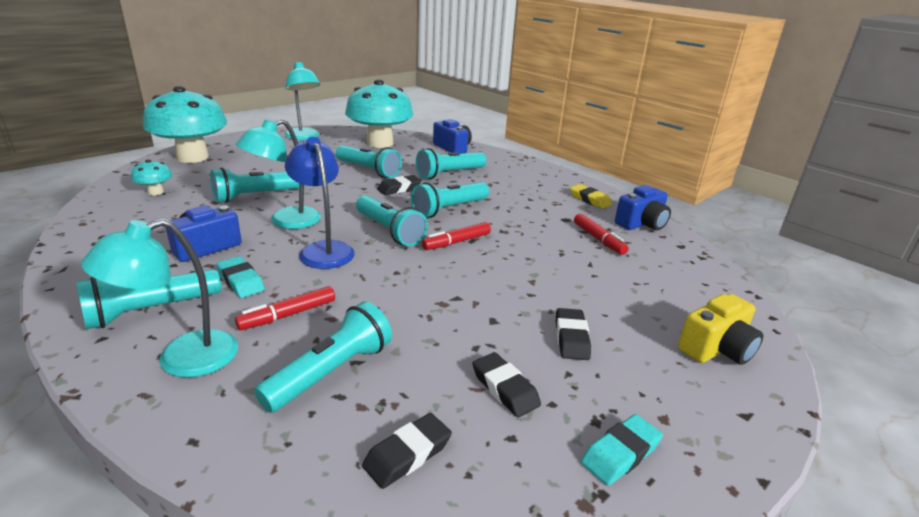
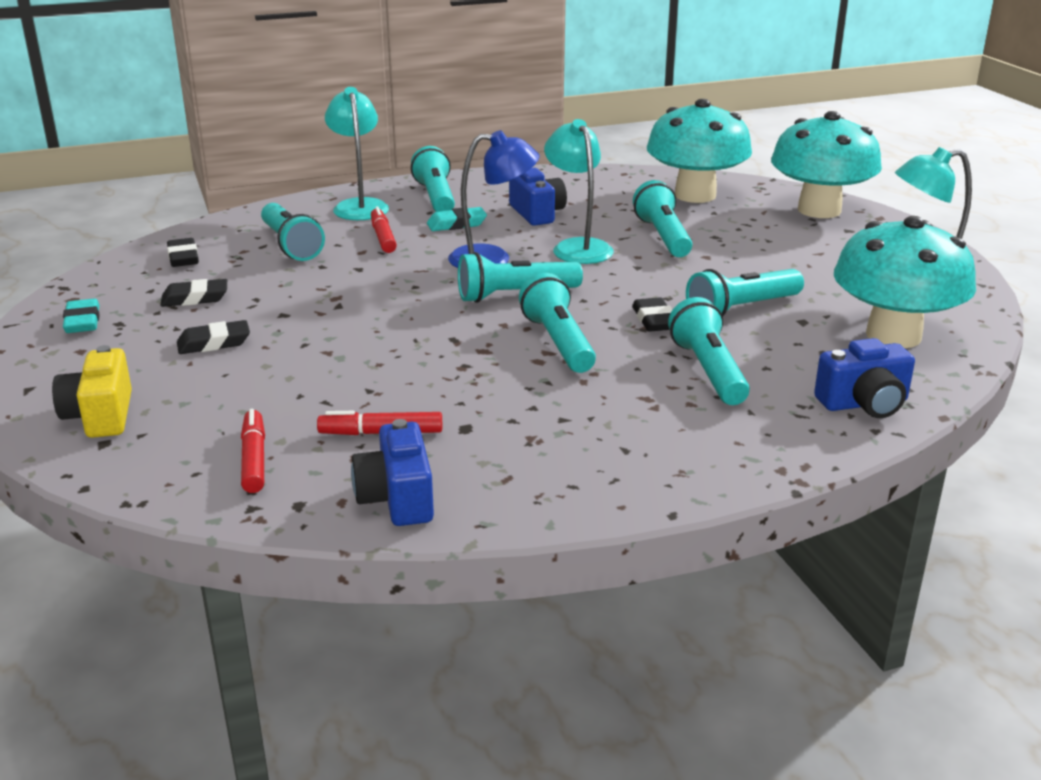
camera: 115 degrees right, 0 degrees up
(155, 192) = (695, 195): turquoise mushroom -> turquoise mushroom, size x2.36
(456, 242) = (455, 328): red marker -> red marker (254, 459)
(571, 338) = (214, 343): black eraser -> black eraser turned 45 degrees counterclockwise
(590, 200) = (526, 480): yellow eraser -> none

